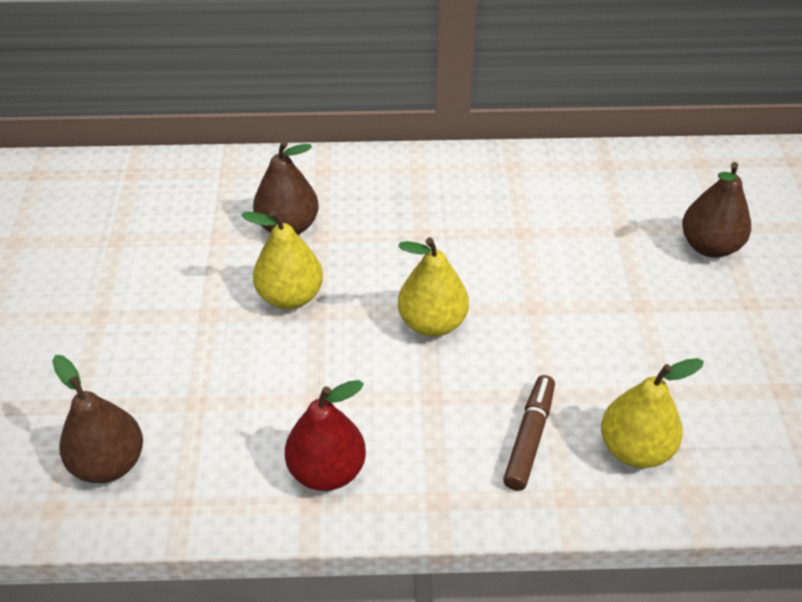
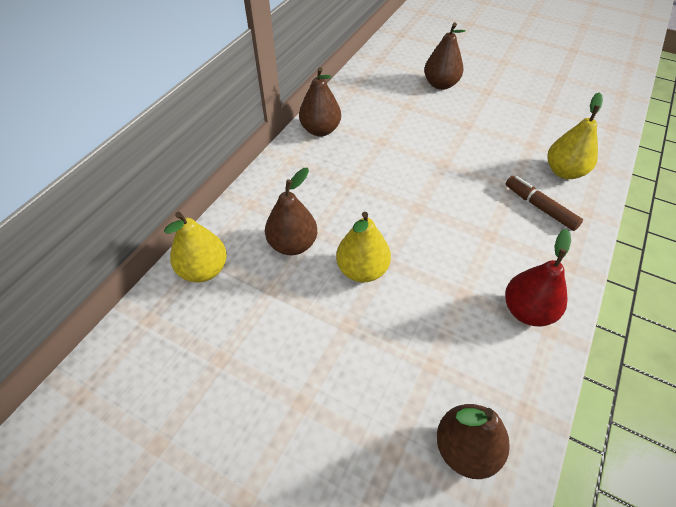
camera: 60 degrees left, 5 degrees up
(432, 323) = (430, 210): yellow pear -> yellow pear (204, 270)
(492, 170) = (320, 130): none -> brown pear

